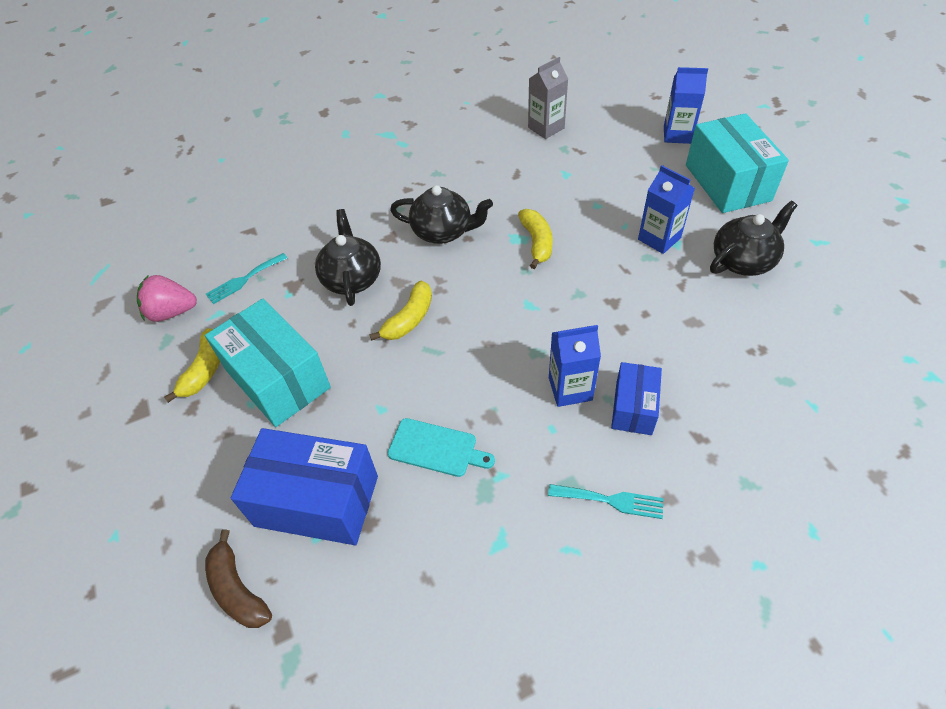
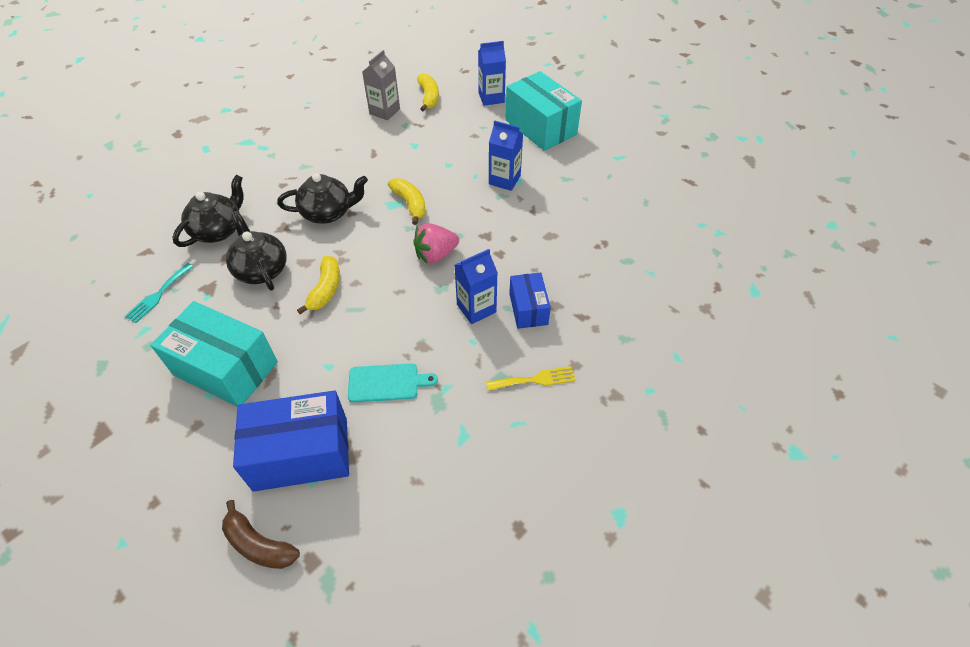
camera: 25 degrees left, 0 degrees up
(172, 312) = (97, 340): pink strawberry -> pink strawberry (436, 255)
(205, 370) = (152, 380): yellow banana -> yellow banana (429, 97)
(611, 500) = (535, 379): turquoise fork -> yellow fork
(743, 261) = (571, 182): black teapot -> black teapot (218, 230)

